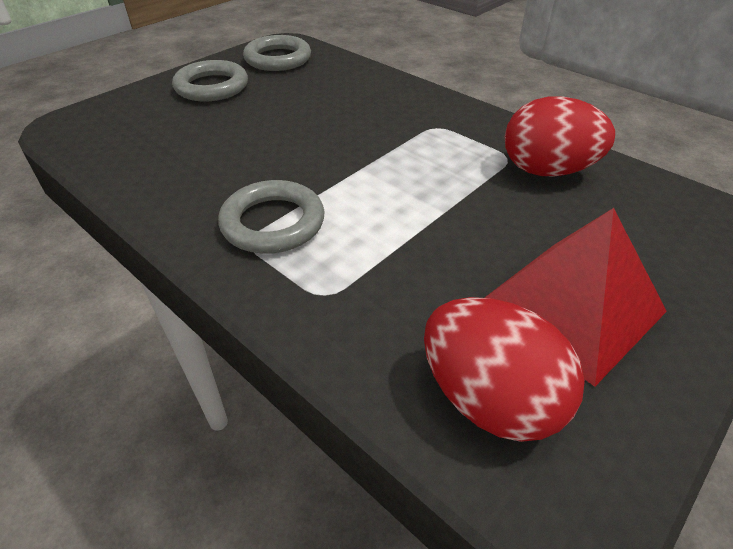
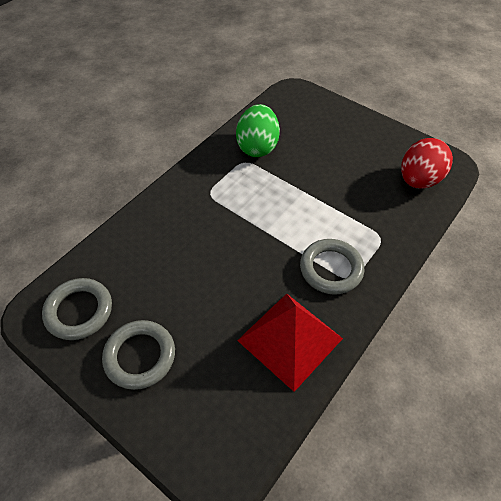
camera: 95 degrees left, 10 degrees up
(547, 170) = (257, 147): red egg -> green egg
(571, 307) = (362, 151): red pyramid -> red pyramid (290, 339)

